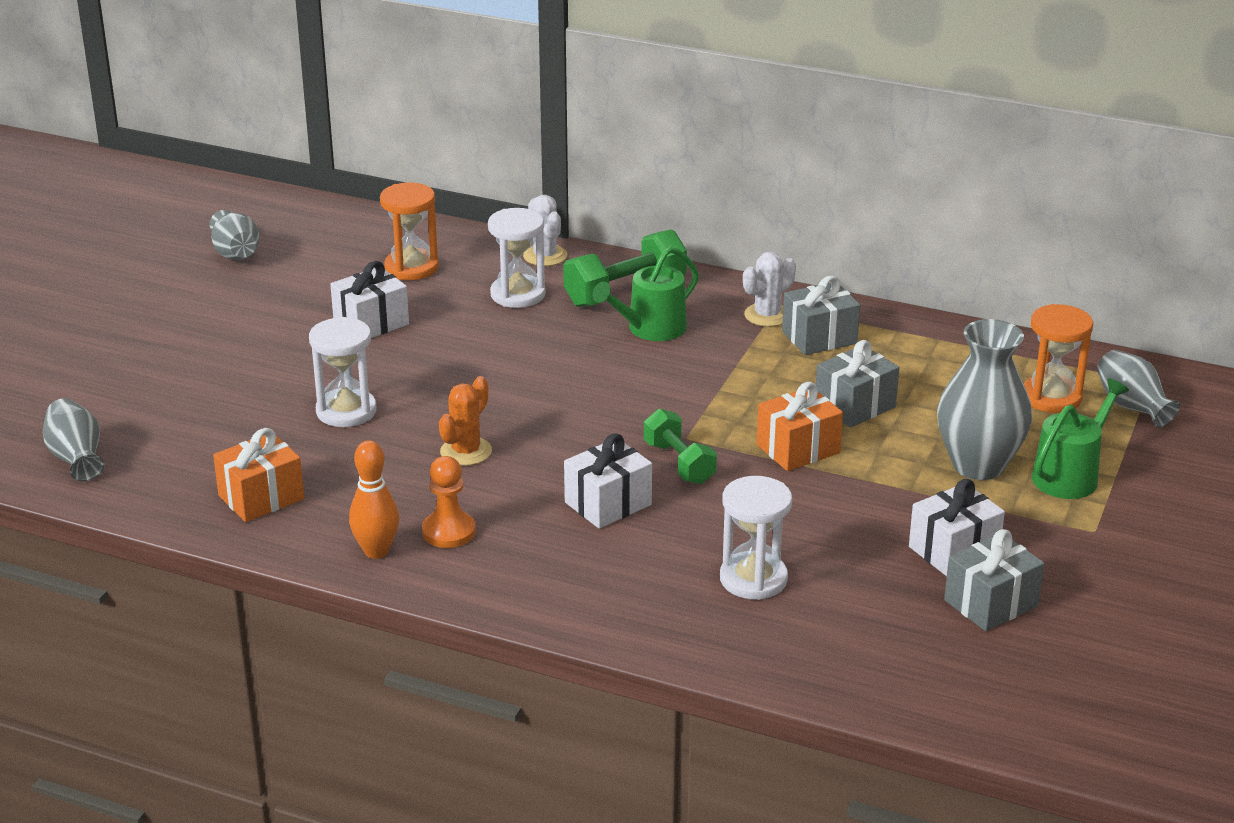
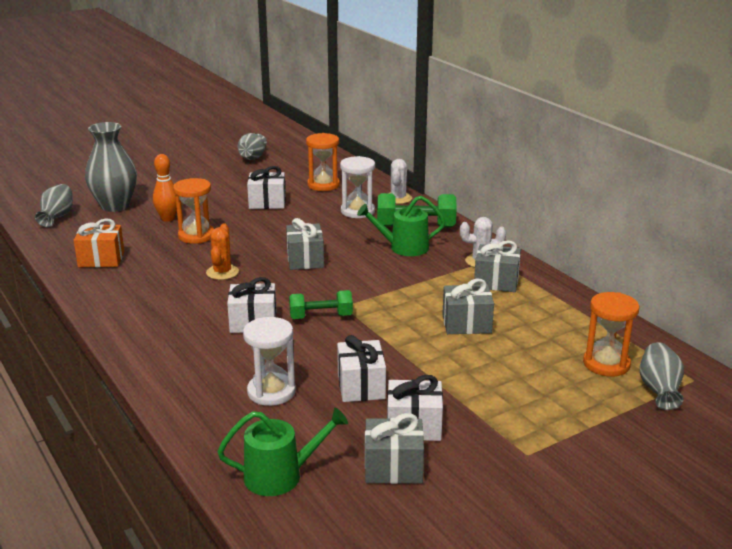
camera: 35 degrees right, 5 degrees down
(346, 411) = (196, 236): white hourglass -> orange hourglass
(376, 551) = (111, 301): orange bowling pin -> orange bowling pin (168, 218)
(449, 532) = (157, 306): orange pawn -> none
(466, 451) = (222, 272): orange cactus -> orange cactus turned 60 degrees counterclockwise
(549, 392) = (305, 260): none -> grey gift
(679, 463) = (321, 317): green dumbbell -> green dumbbell turned 75 degrees clockwise
(798, 449) = (399, 334): orange gift -> none
(841, 529) = (361, 386): none -> white gift
(978, 465) = (500, 384): grey vase -> grey vase (115, 206)
(1070, 475) = (555, 414): green watering can -> green watering can (280, 476)

